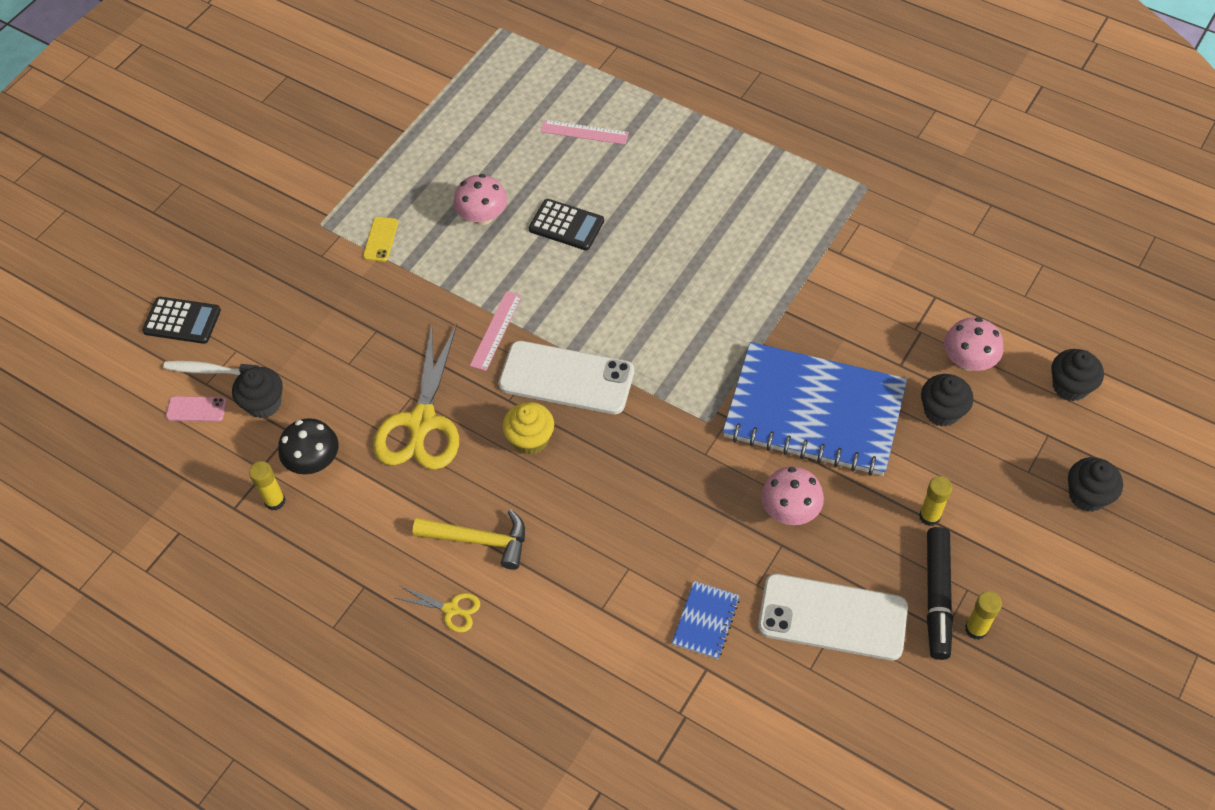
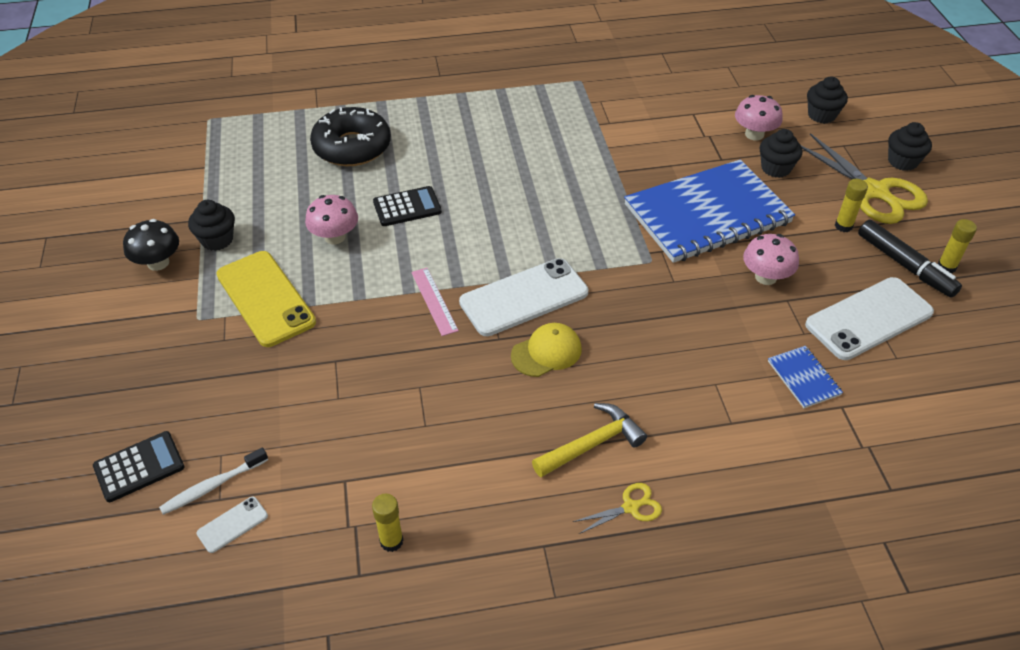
camera: 45 degrees left, 10 degrees down
(196, 409) = (232, 524): pink phone -> white phone
(264, 403) = (294, 476): black cupcake -> black cupcake (217, 240)
(314, 461) = (391, 487): black mushroom -> black mushroom (158, 263)
(380, 239) = (265, 298): yellow phone -> yellow phone, size x2.25
(422, 422) = (449, 397): yellow scissors -> yellow scissors (874, 192)
(530, 439) = (546, 352): yellow cupcake -> yellow cap
(584, 132) = (352, 147): pink ruler -> black donut

